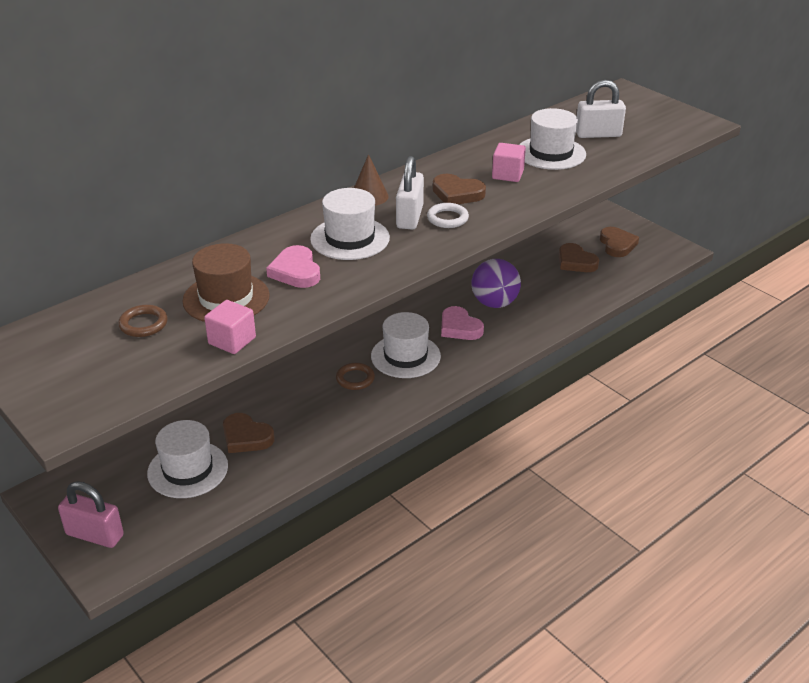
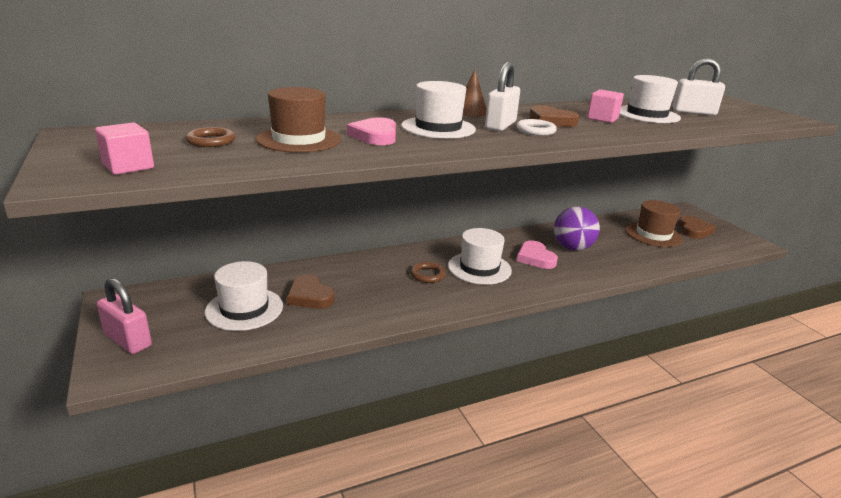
camera: 15 degrees right, 10 degrees down
(232, 341) = (278, 161): pink cube -> pink cube (128, 166)
(575, 262) = (653, 234): brown heart -> brown hat

